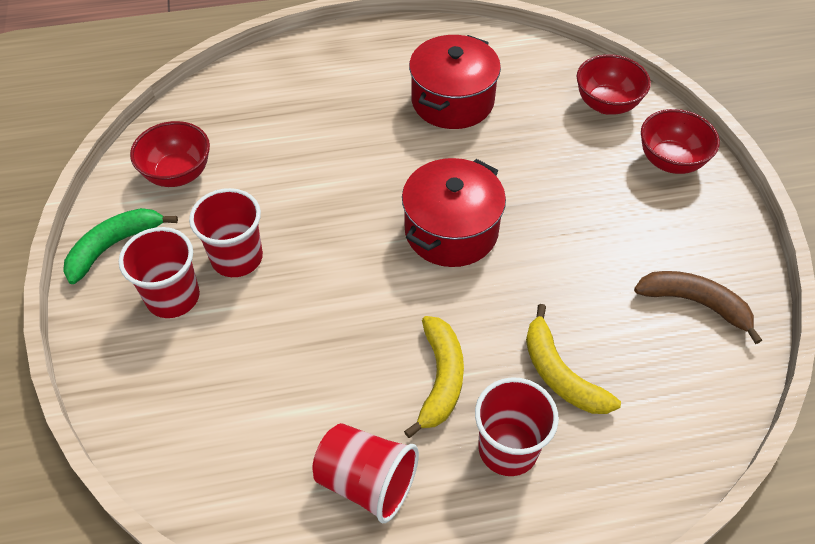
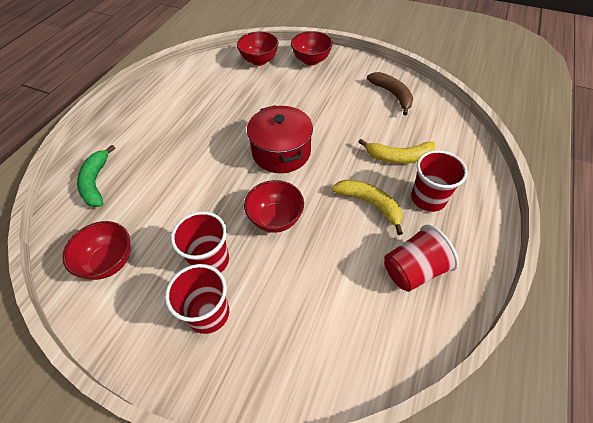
camera: 55 degrees left, 0 degrees up
(114, 246) = (131, 333): green banana -> green banana (96, 182)
(338, 286) = (275, 219): none -> red bowl
(452, 101) = (198, 108): red pot -> none
(694, 303) = (392, 95): brown banana -> brown banana turned 90 degrees clockwise

